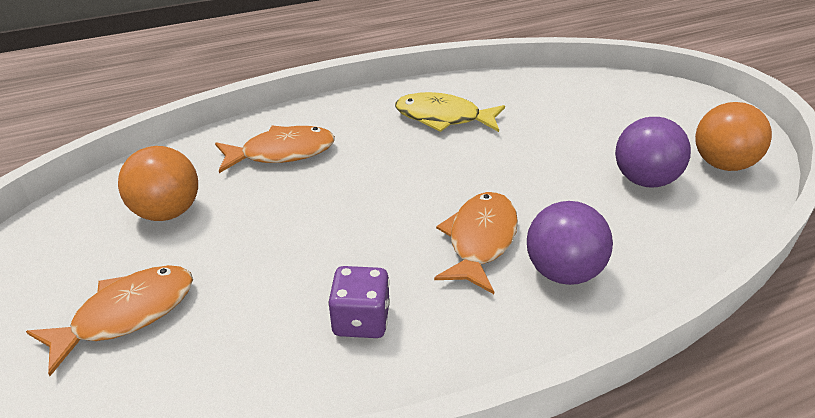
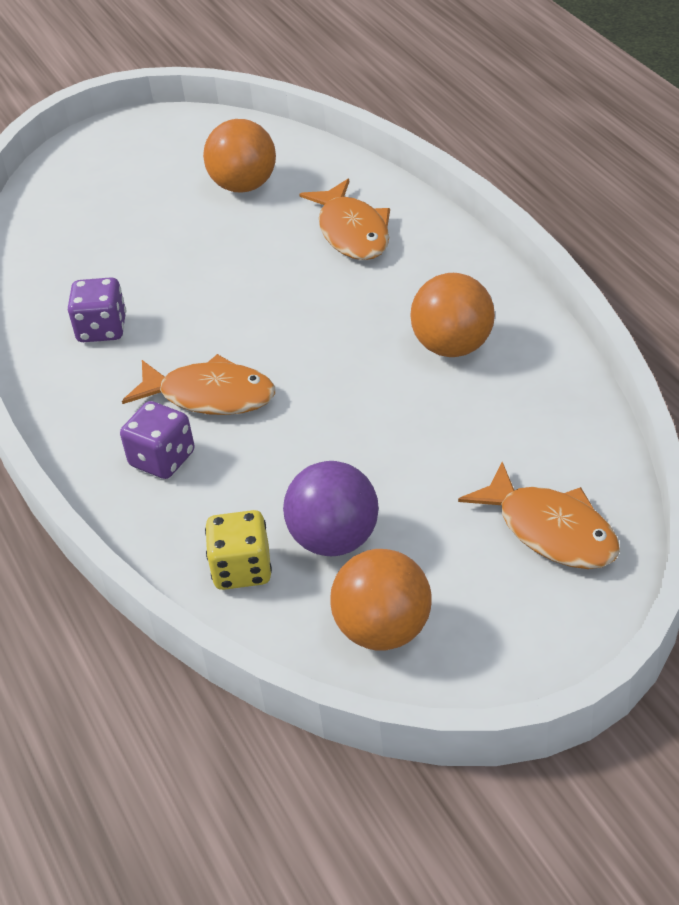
camera: 90 degrees right, 5 degrees up
(127, 314) = (114, 203): orange fish -> orange fish (551, 530)
(443, 118) = (453, 346): yellow fish -> orange ball
(562, 272) = (162, 459): purple ball -> purple dice
(684, 226) = (242, 569): none -> yellow dice

